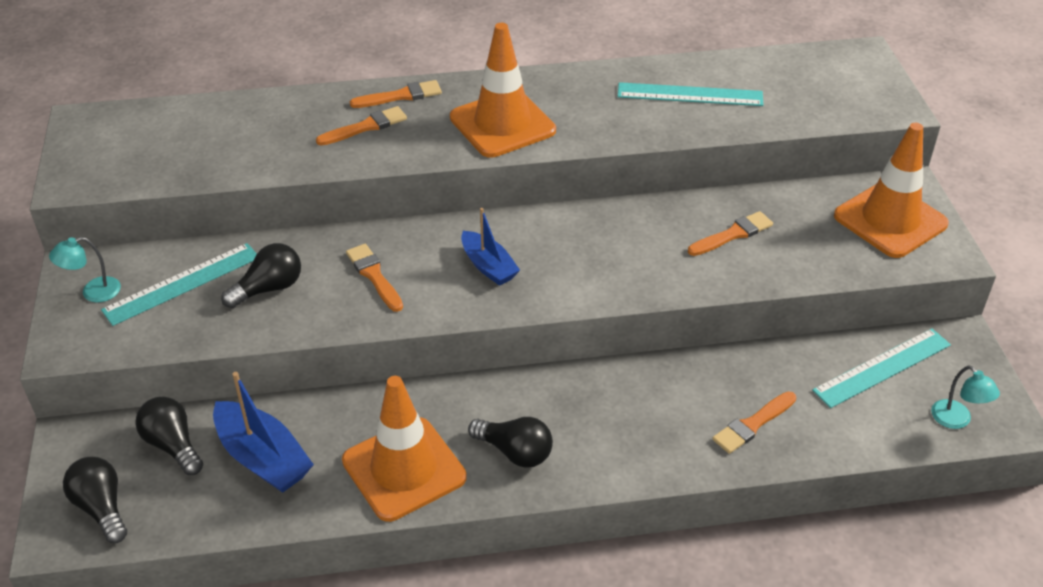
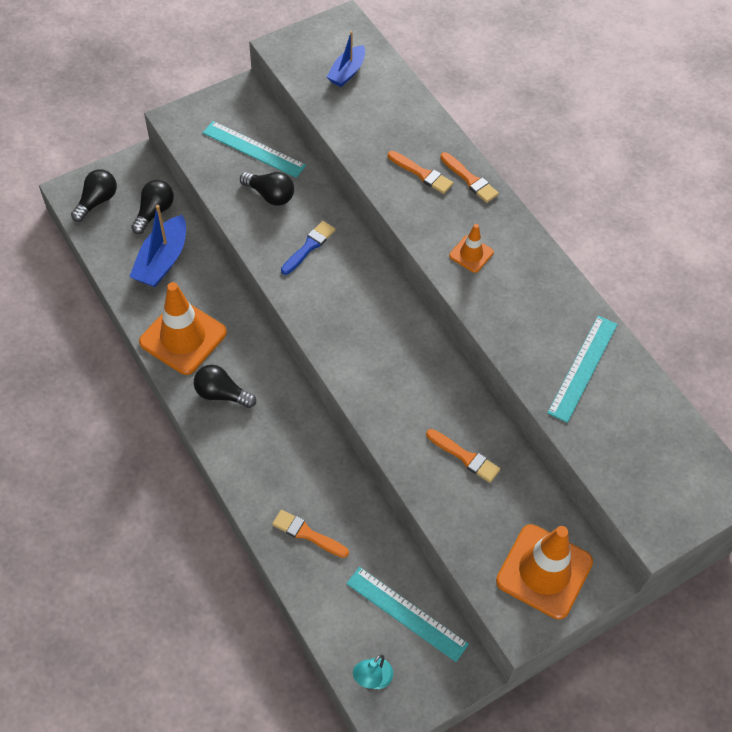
camera: 65 degrees right, 15 degrees up
(93, 292) = (226, 110): turquoise lamp -> none
(374, 276) = (309, 247): orange brush -> blue brush
(488, 266) = (350, 309): blue boat -> blue boat (347, 72)
(502, 124) = (471, 254): orange traffic cone -> orange traffic cone, size x0.50
(515, 452) = (221, 394): black light bulb -> black light bulb turned 105 degrees clockwise
(690, 94) = (583, 368): turquoise ruler -> turquoise ruler turned 45 degrees clockwise

